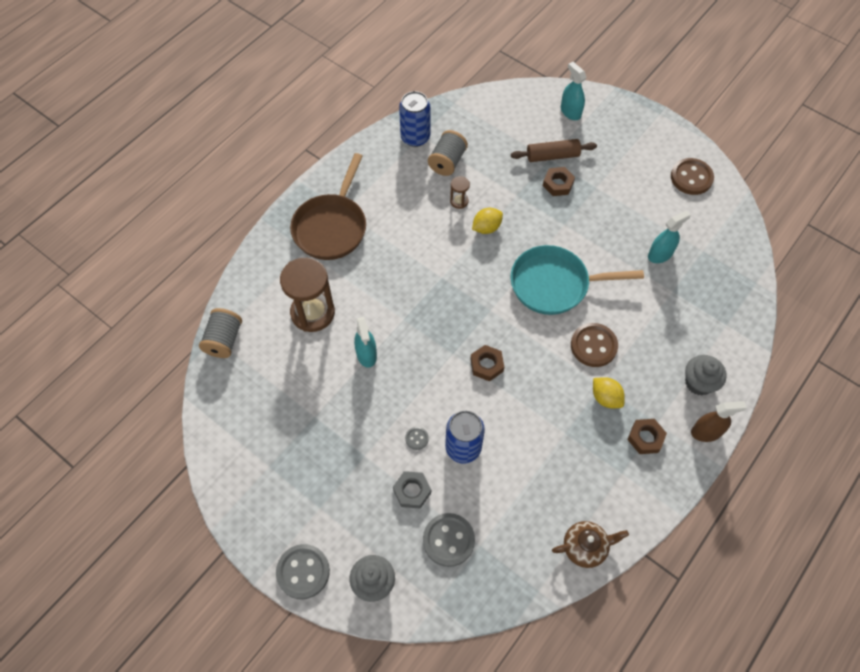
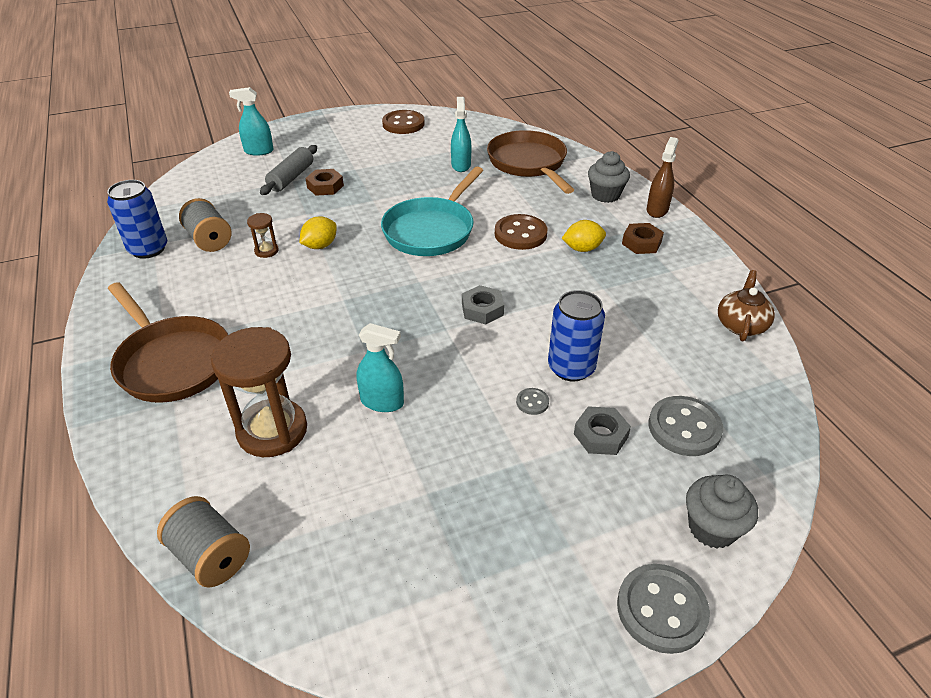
camera: 60 degrees left, 20 degrees down
(486, 228) = (320, 246): yellow lemon -> yellow lemon turned 45 degrees clockwise
(486, 365) = (482, 309): brown nut -> grey nut
(552, 156) = (291, 178): brown rolling pin -> grey rolling pin
(703, 302) = (528, 163): none -> brown pan

